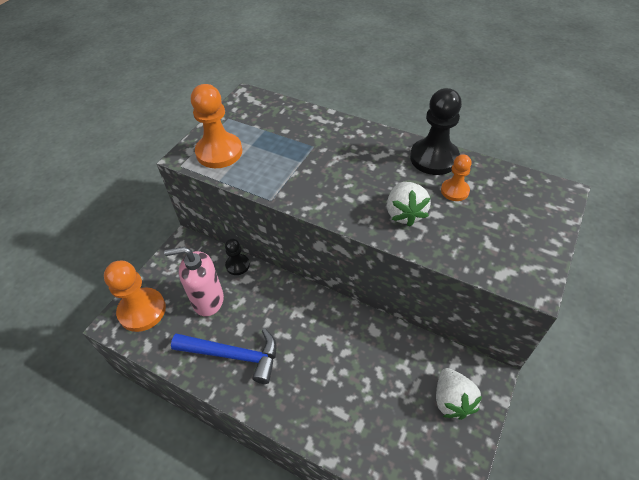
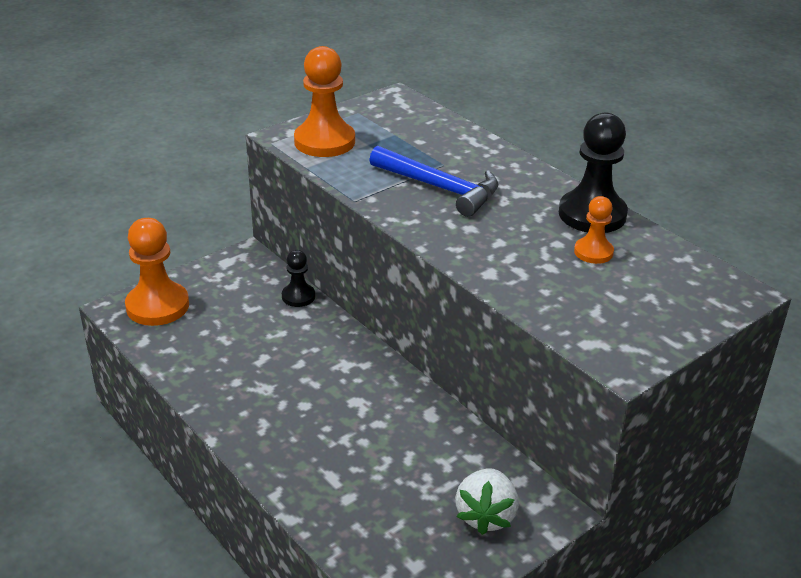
camera: 20 degrees right, 15 degrees down
(208, 300) = (240, 320): pink soap dispenser -> none
(233, 355) = (238, 381): blue hammer -> blue hammer (440, 188)
(405, 213) = (510, 256): white strawberry -> none

